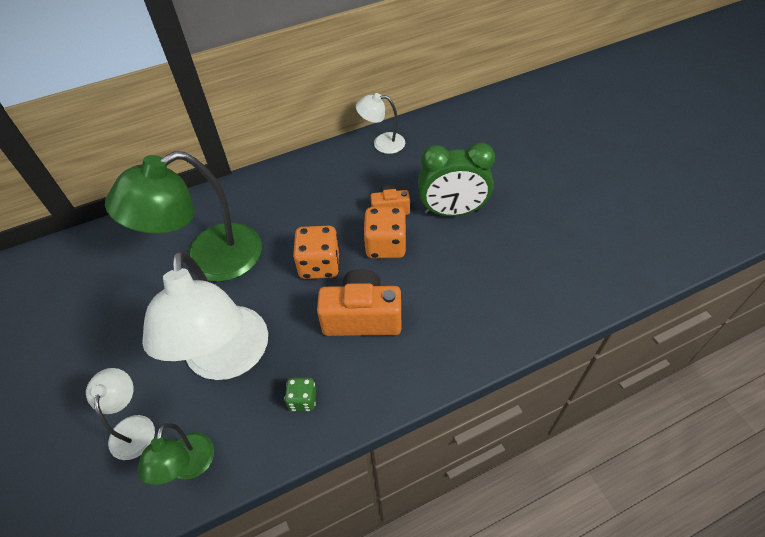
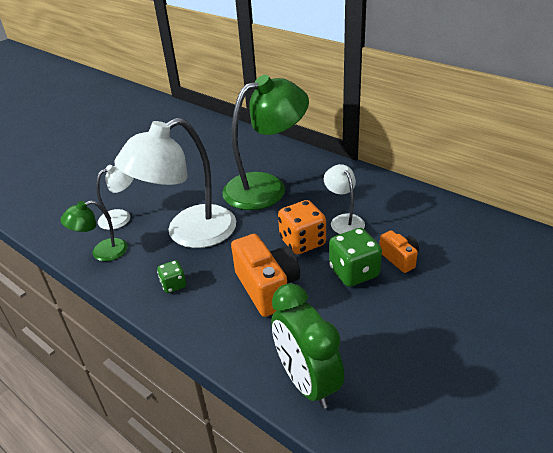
camera: 65 degrees right, 15 degrees down
(209, 260) = (266, 187): green lamp -> green lamp turned 120 degrees clockwise
(382, 143) = (476, 222): white lamp -> white lamp (344, 220)
(385, 246) = (354, 272): orange dice -> green dice
(452, 212) = (436, 303): green clock -> green clock (307, 382)

